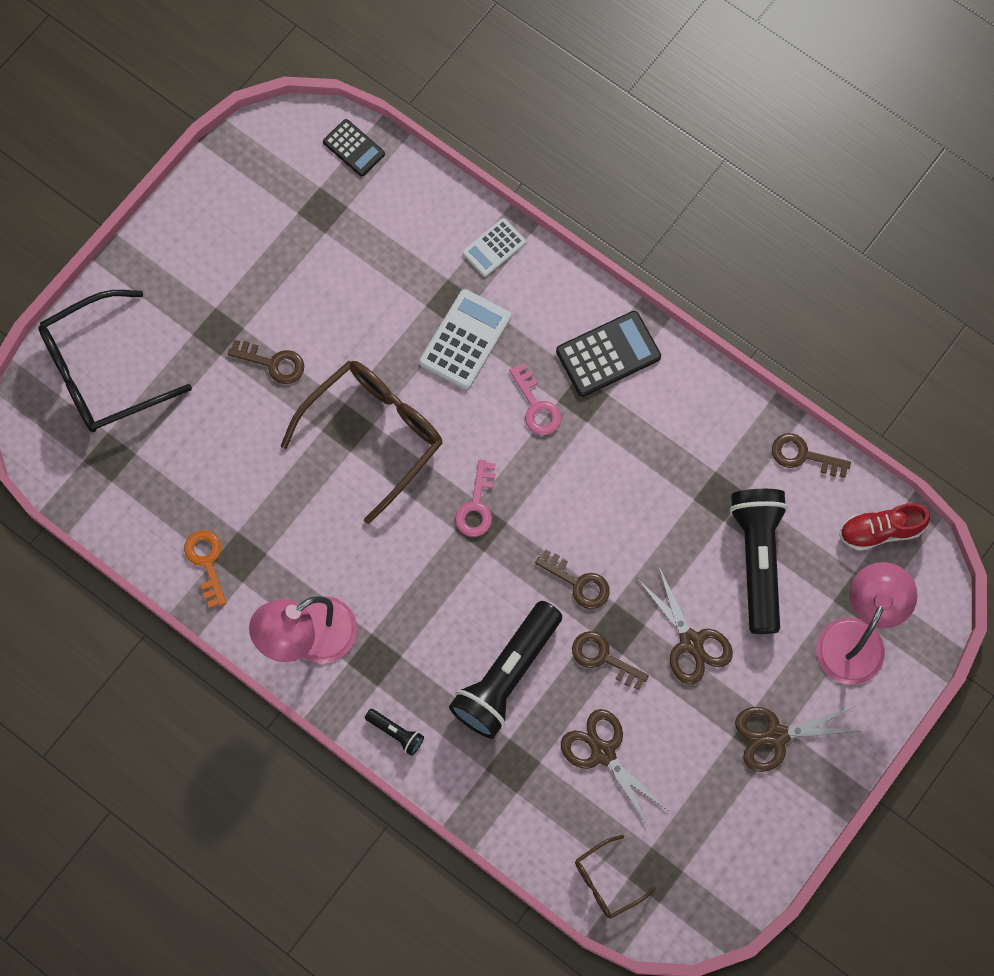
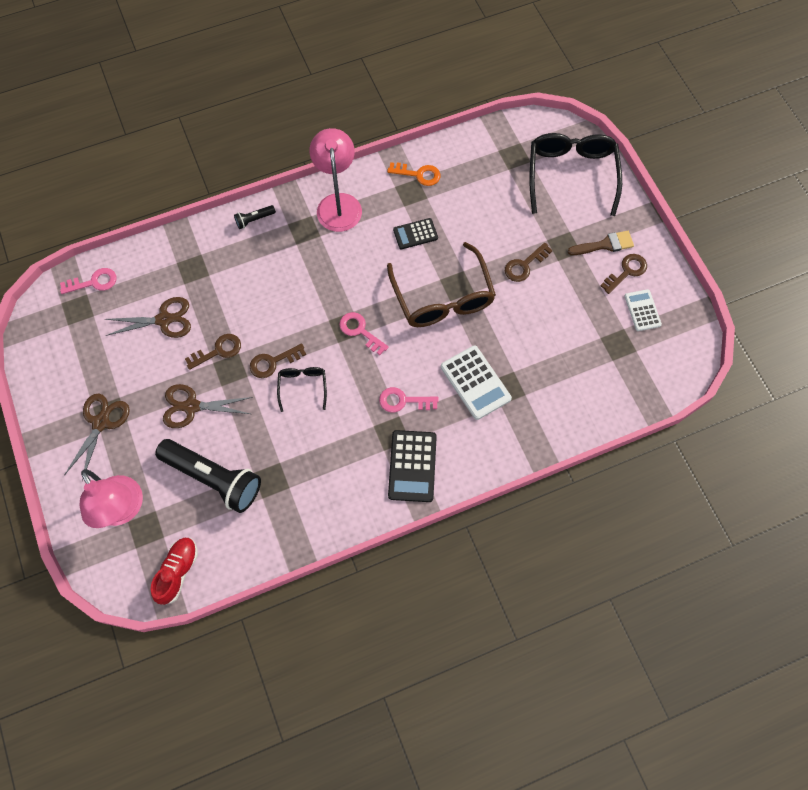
camera: 120 degrees right, 5 degrees down
(189, 285) = (605, 244): none -> brown brush
(354, 148) = (655, 386): black calculator -> black calculator (415, 234)
(494, 248) = (532, 435): white calculator -> white calculator (642, 310)
(506, 676) = (245, 292): black flashlight -> none
(588, 529) = (302, 386): none -> black glasses
(607, 881) = (93, 282): brown glasses -> pink key
(803, 456) = (262, 553): brown key -> brown key (626, 271)

